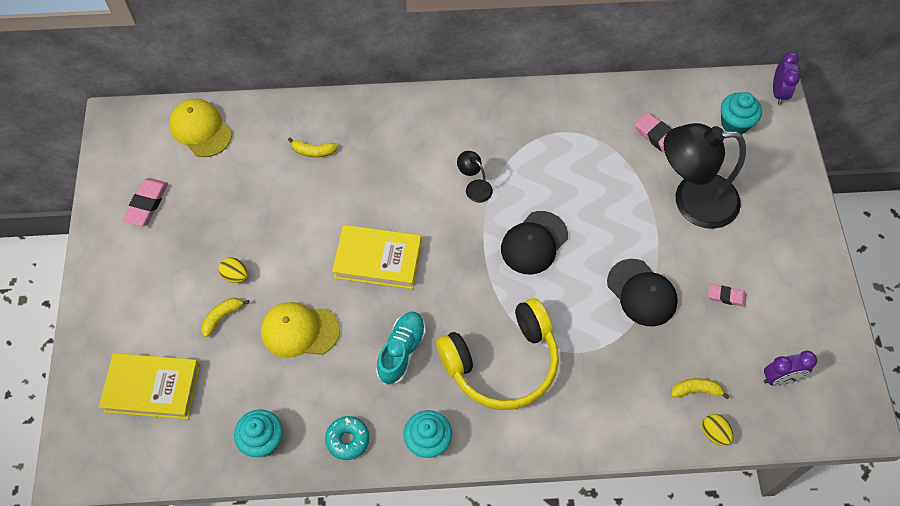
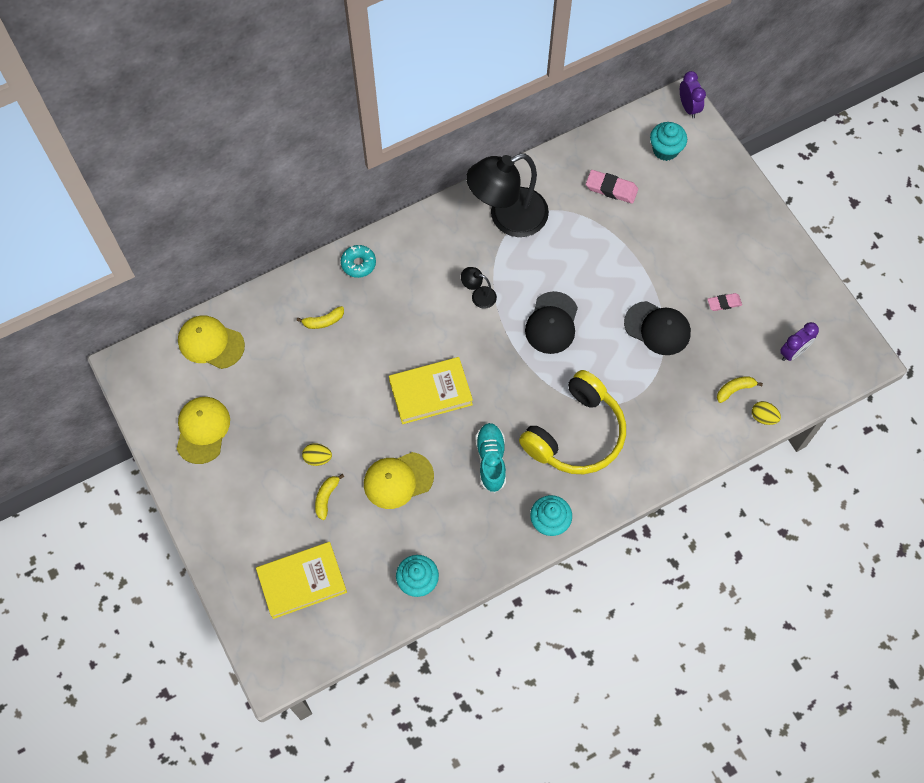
camera: 25 degrees left, 5 degrees up
(147, 204) = (202, 430): pink eraser -> yellow cap
(347, 440) = (485, 549): turquoise donut -> turquoise donut (358, 264)
(692, 201) = (662, 233): black lamp -> black lamp (507, 217)

